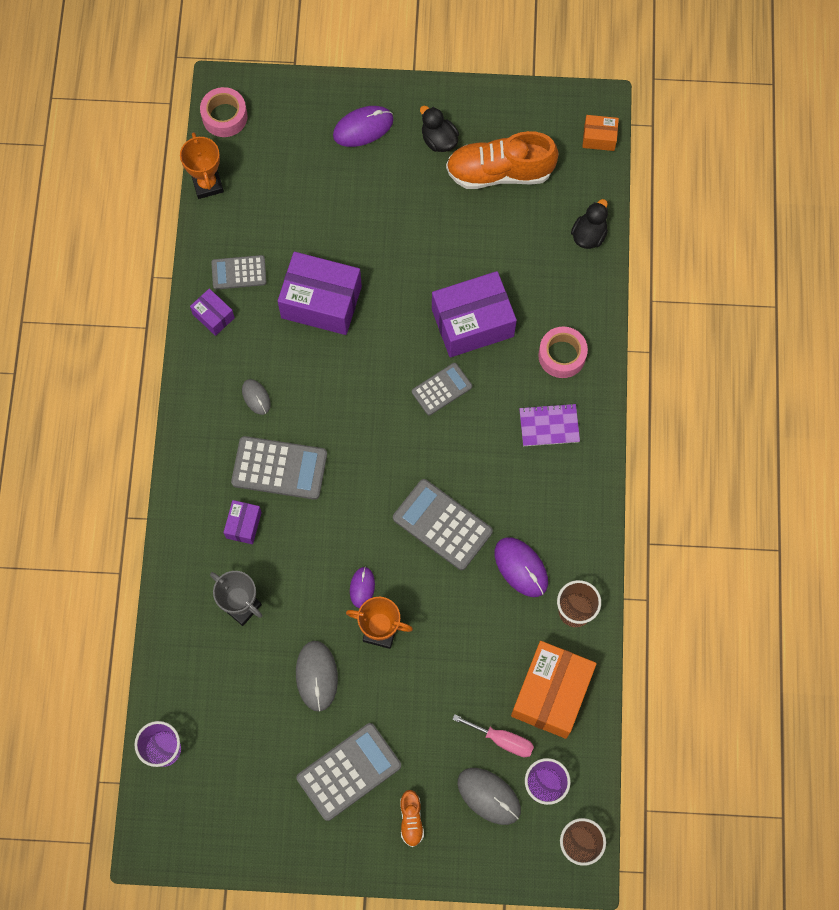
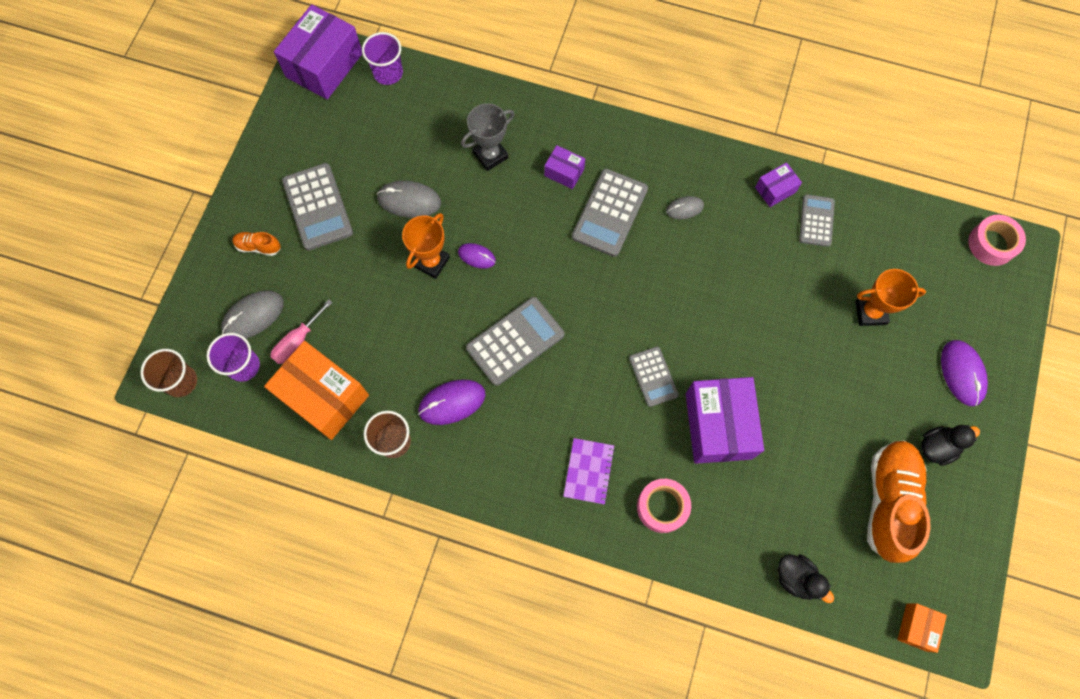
camera: 105 degrees right, 0 degrees up
(207, 184) = (917, 213): orange trophy -> orange trophy (870, 312)
(321, 302) = (770, 287): purple box -> purple box (324, 65)

